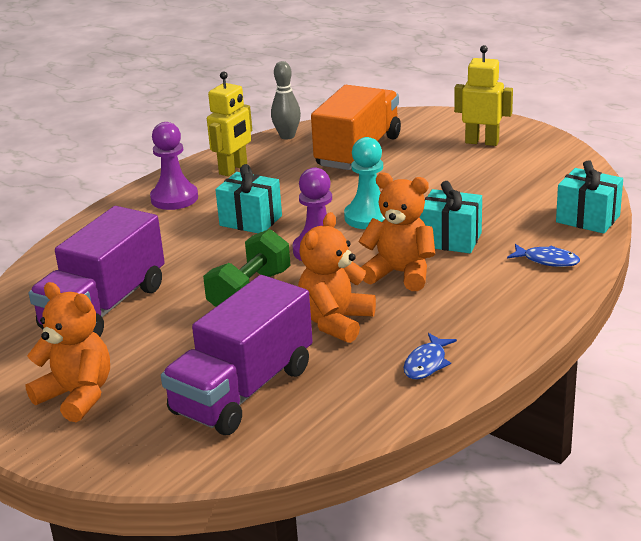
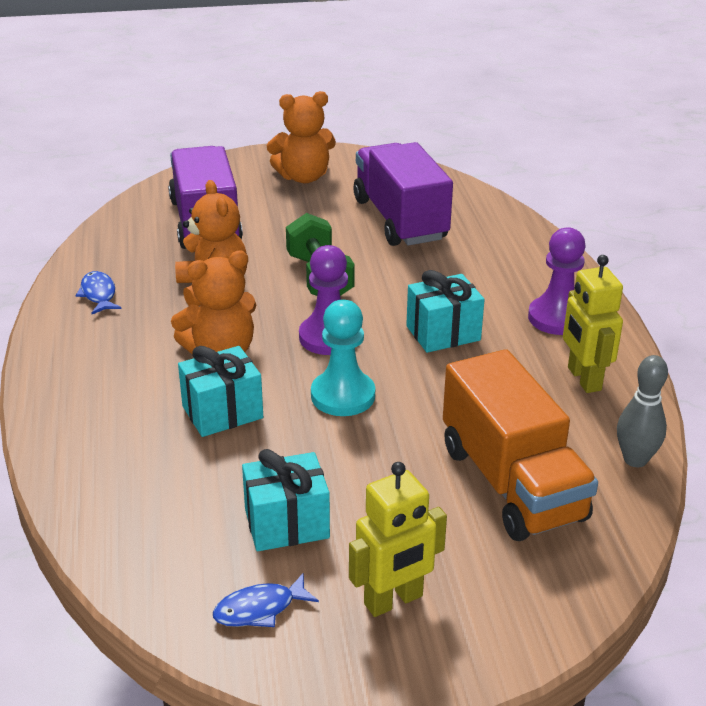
camera: 130 degrees right, 5 degrees up
(547, 260) = (94, 438): blue fish -> blue fish (259, 609)
(588, 219) = (101, 524): turquoise gift -> turquoise gift (286, 524)

